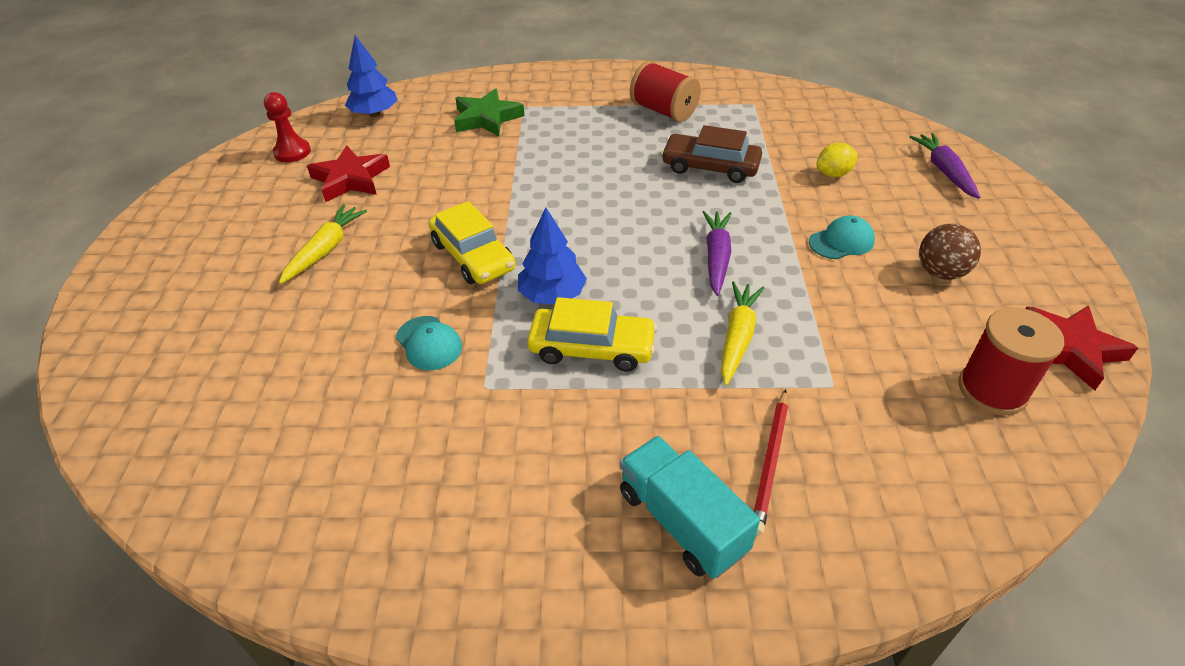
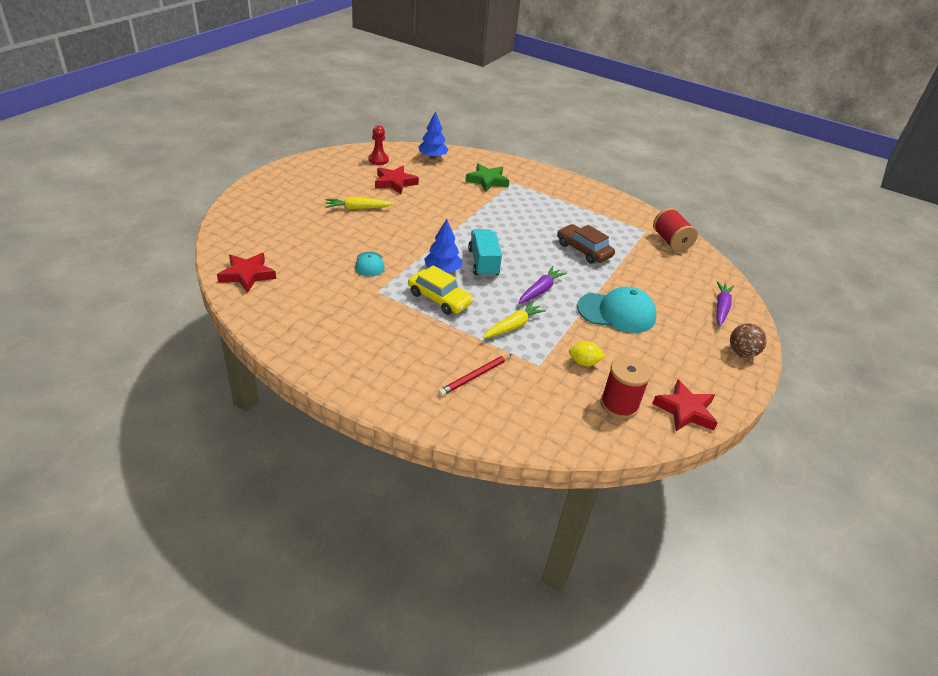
camera: 25 degrees right, 5 degrees down
(220, 482) = (247, 275): none -> red star
(325, 250) = (357, 208): yellow carrot -> yellow carrot turned 150 degrees counterclockwise
(473, 256) = (421, 239): yellow car -> none
(663, 111) = (587, 214): red spool -> red spool (670, 241)
(682, 521) = (413, 376): turquoise truck -> turquoise truck (483, 263)
(833, 174) = (651, 282): yellow lemon -> yellow lemon (584, 362)
(841, 241) = (616, 312): turquoise cap -> turquoise cap, size x1.88
(940, 272) = (655, 349): brown ball -> brown ball (742, 352)

